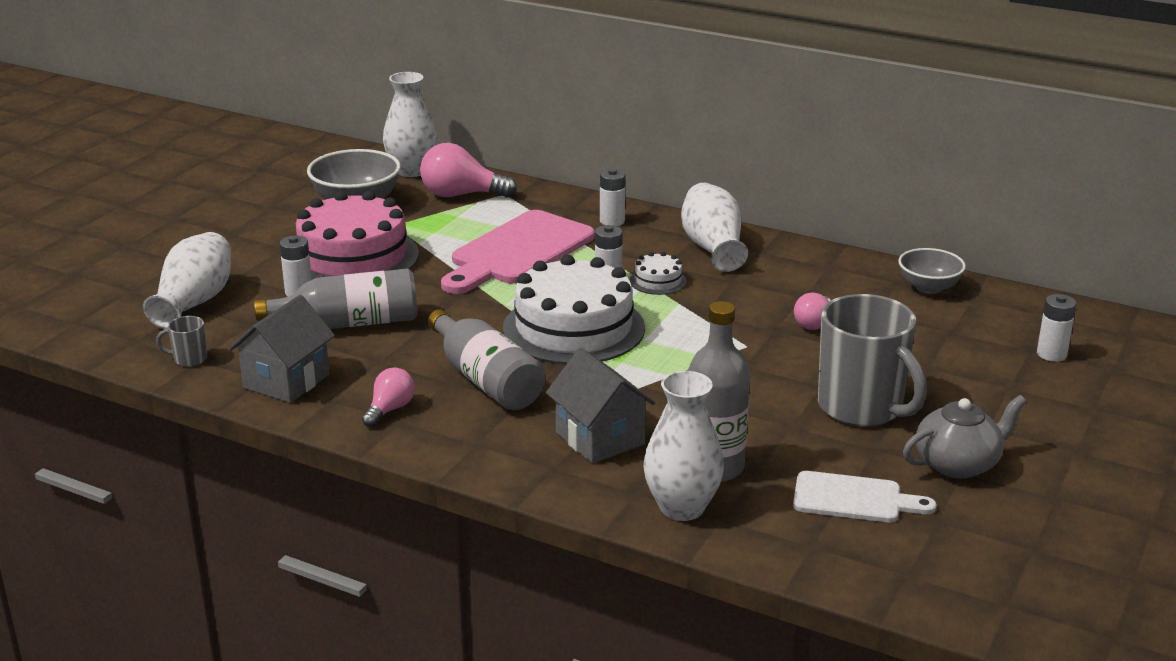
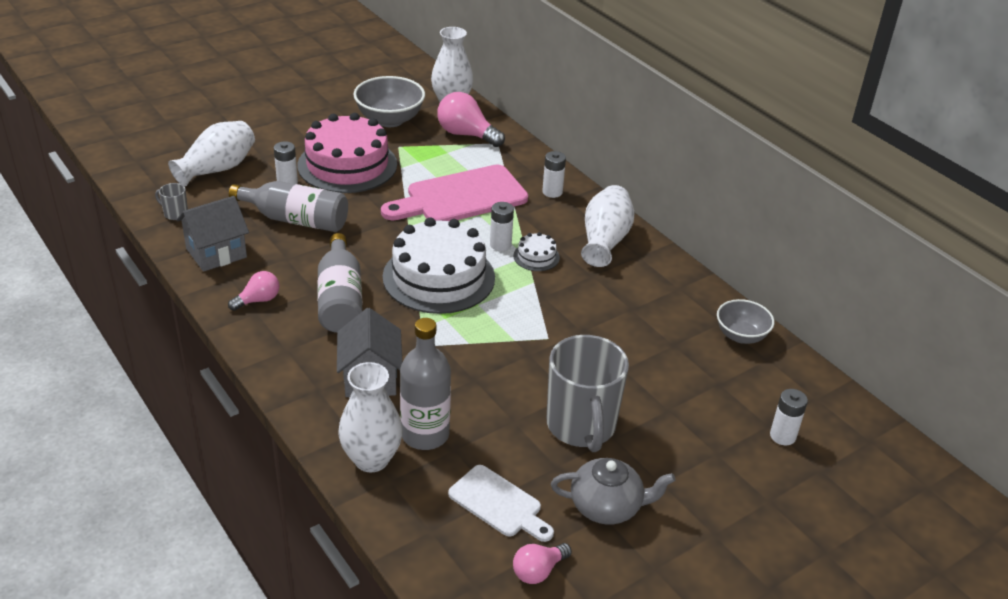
camera: 25 degrees right, 10 degrees up
(813, 323) = (617, 336): pink light bulb -> pink light bulb (538, 571)

